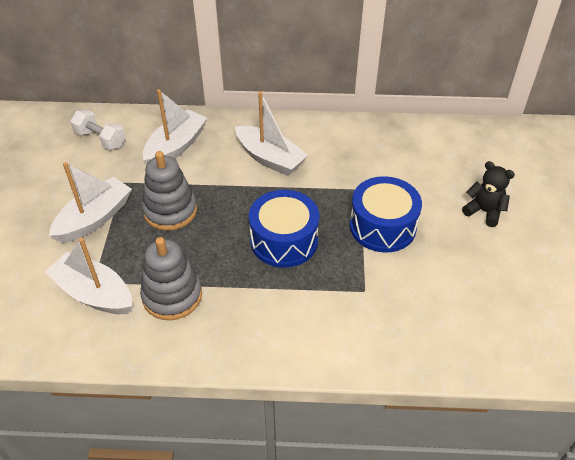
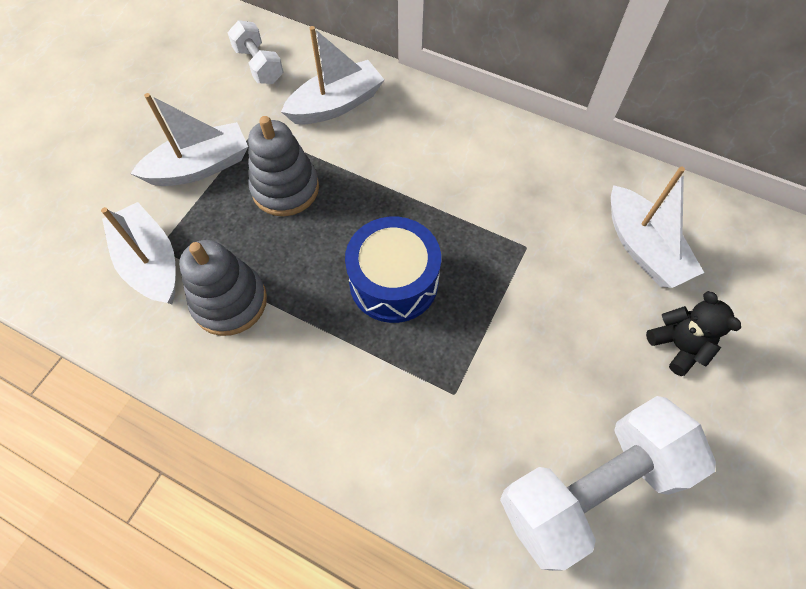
camera: 25 degrees right, 15 degrees up
(270, 158) = (437, 160): white boat -> white boat (642, 248)
(382, 226) = (527, 312): blue drum -> none
(479, 308) = (590, 487): none -> white dumbbell

